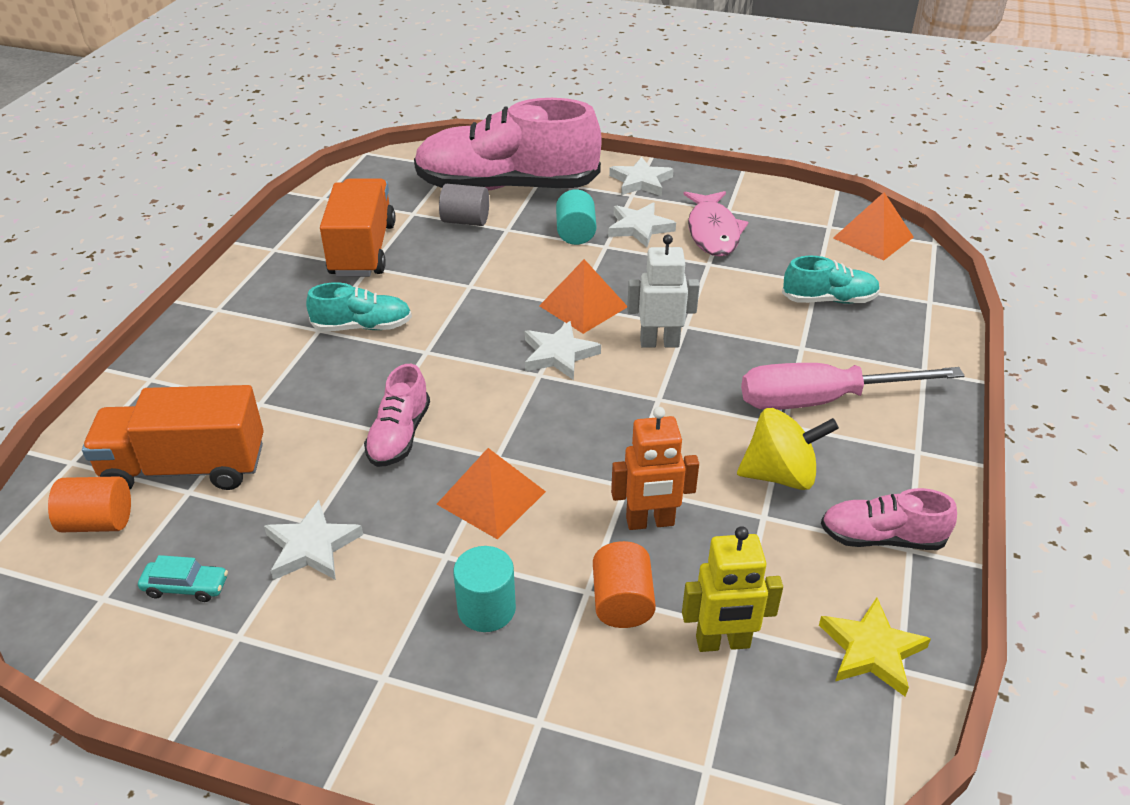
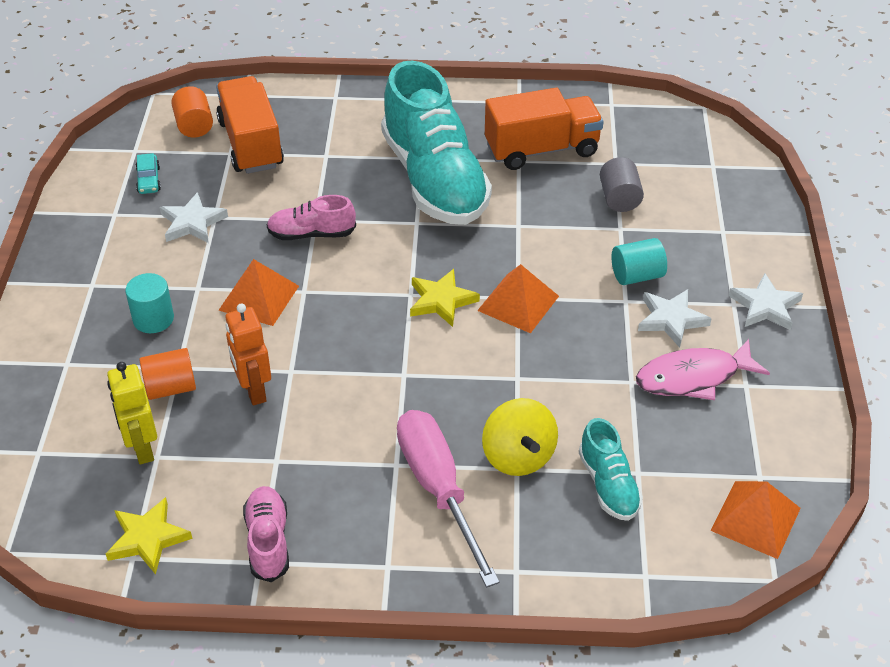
camera: 75 degrees right, 5 degrees up
(362, 327) = (434, 179): turquoise shoe -> turquoise shoe, size x2.20
(507, 187) = (695, 212): pink shoe -> none
(559, 354) = (441, 301): white star -> yellow star
(659, 342) = (483, 363): white robot -> none
(780, 475) = (328, 467): yellow spinning top -> yellow spinning top (518, 456)

